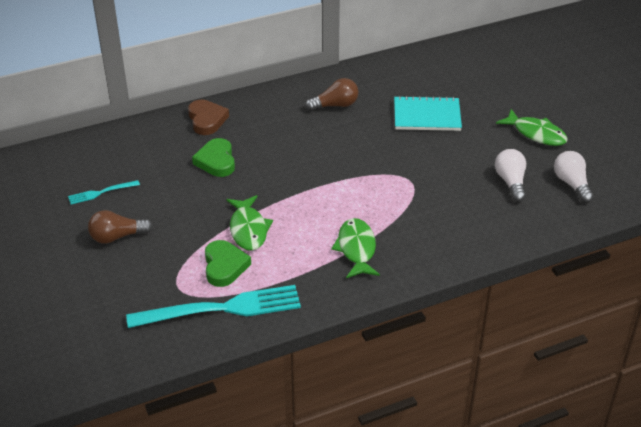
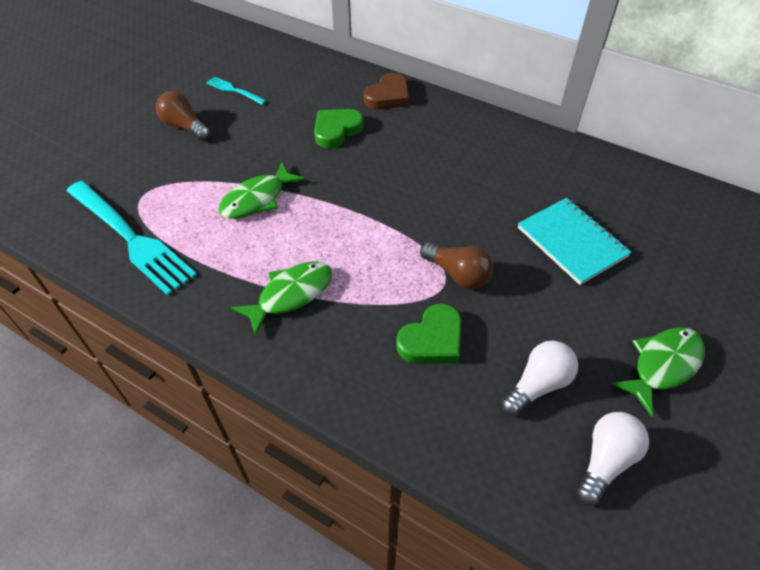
camera: 55 degrees right, 10 degrees up
(224, 266) = (192, 210): green heart -> green heart (432, 340)
(335, 105) = (504, 164): brown light bulb -> brown light bulb (458, 274)
(536, 134) = (662, 366): green fish -> green fish turned 135 degrees counterclockwise

